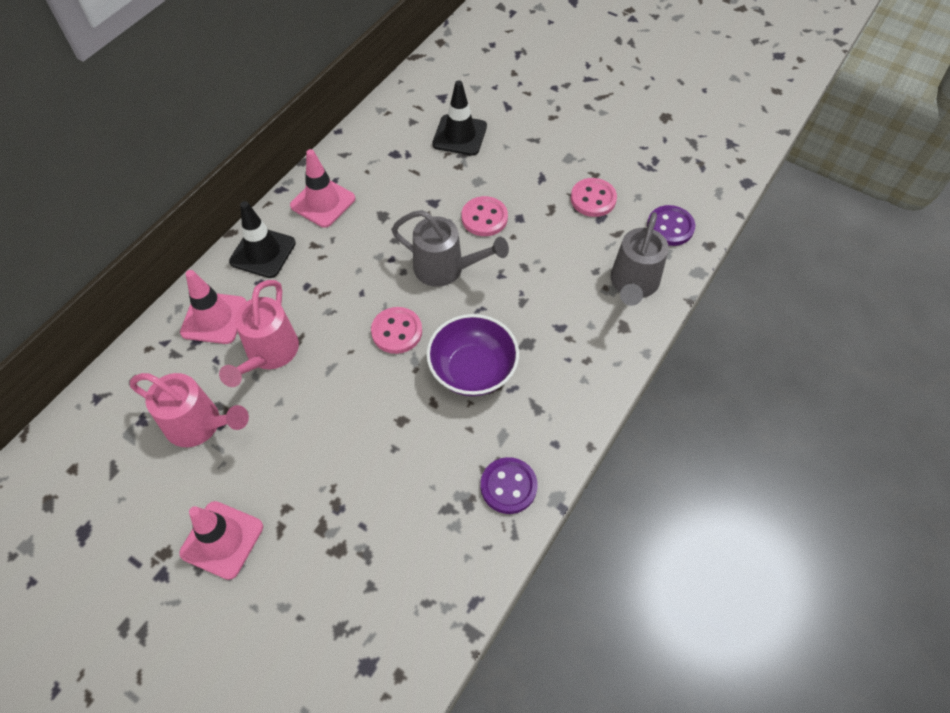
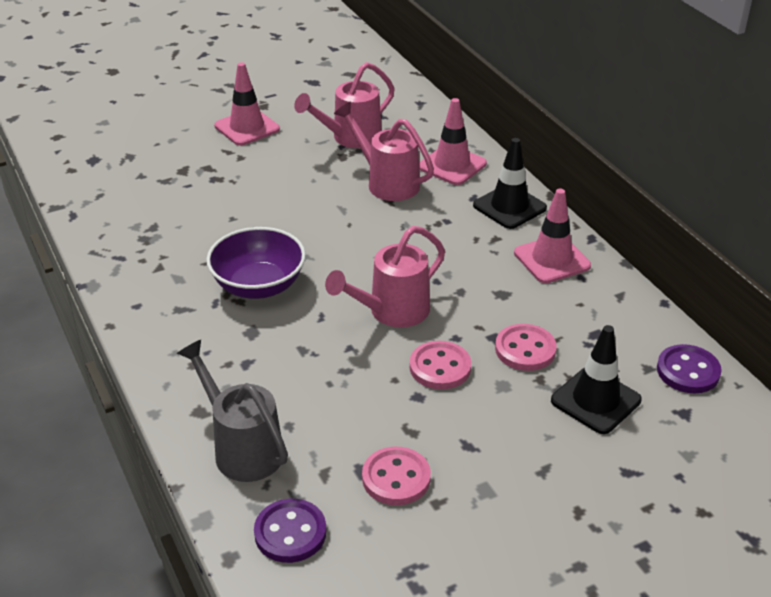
camera: 120 degrees right, 20 degrees down
(397, 331) = (345, 256): pink button -> pink button (525, 349)
(446, 269) = (392, 312): grey watering can -> pink watering can
(508, 486) = (132, 264): purple button -> purple button (688, 371)

